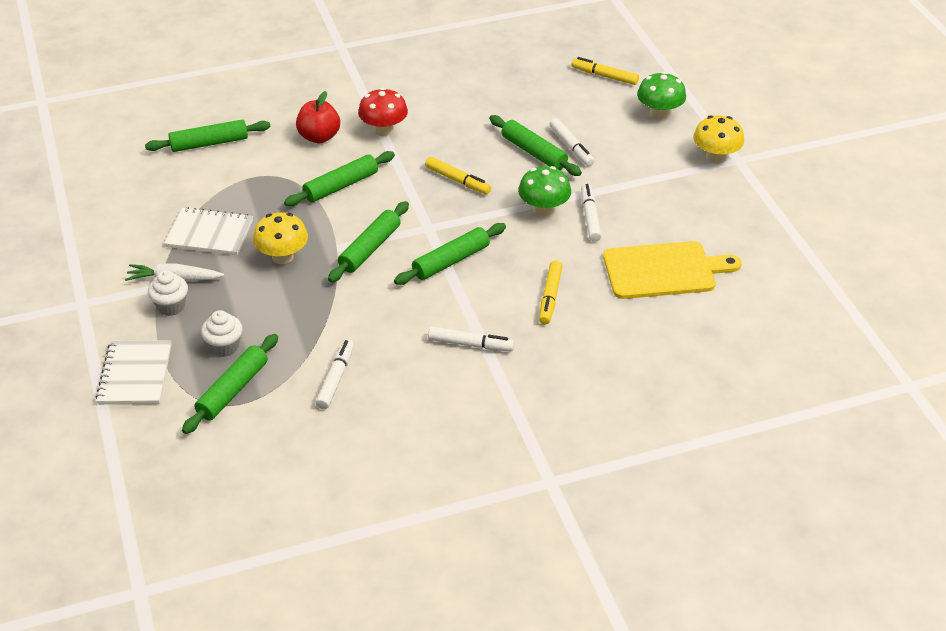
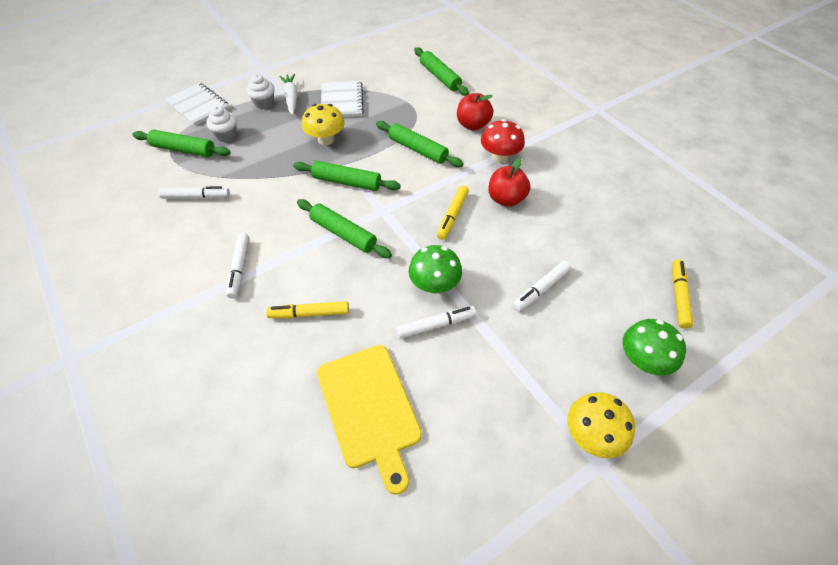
camera: 75 degrees right, 10 degrees up
(135, 374) = (198, 105): white notebook -> white notebook turned 60 degrees clockwise
(449, 140) = (506, 199): none -> red apple
(534, 152) = (517, 261): green rolling pin -> none

